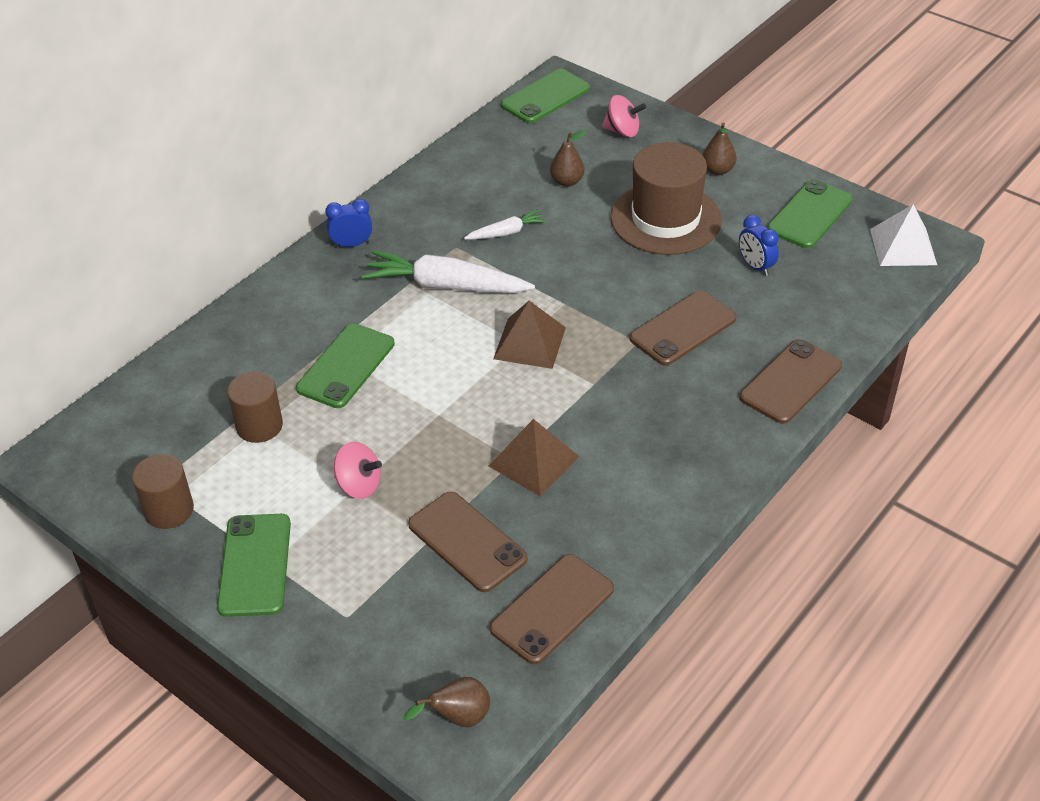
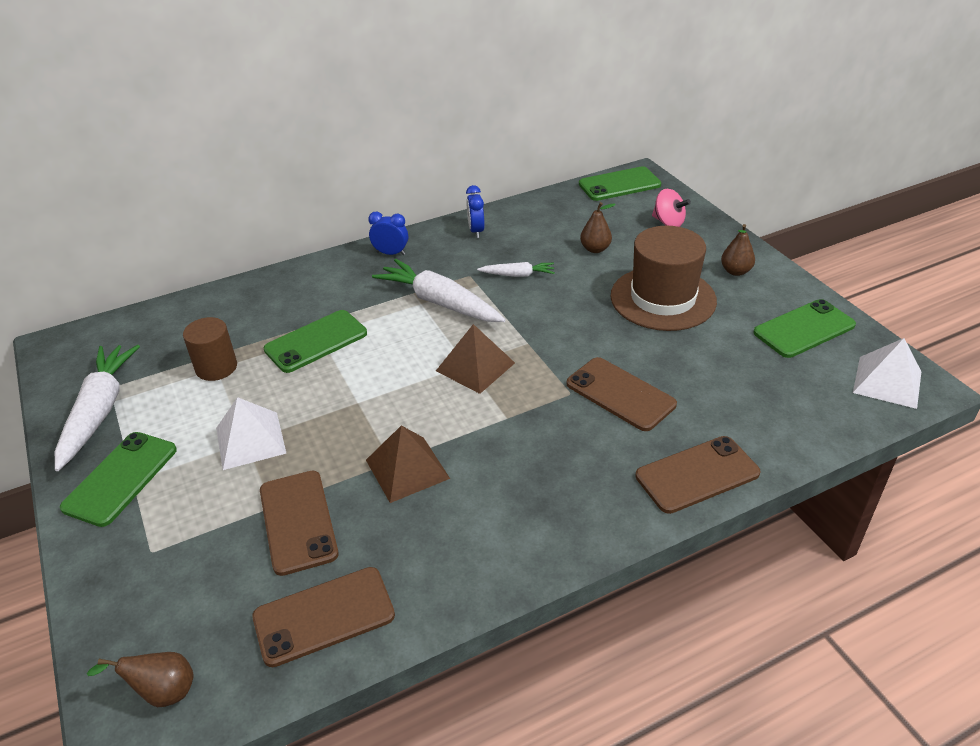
camera: 25 degrees right, 5 degrees down
(169, 510) = (99, 411): brown cylinder -> white carrot
(359, 485) = (250, 440): pink spinning top -> white pyramid
(683, 328) = (620, 394): brown phone -> brown phone turned 60 degrees clockwise
(755, 266) = (724, 359): blue clock -> blue clock (476, 231)

